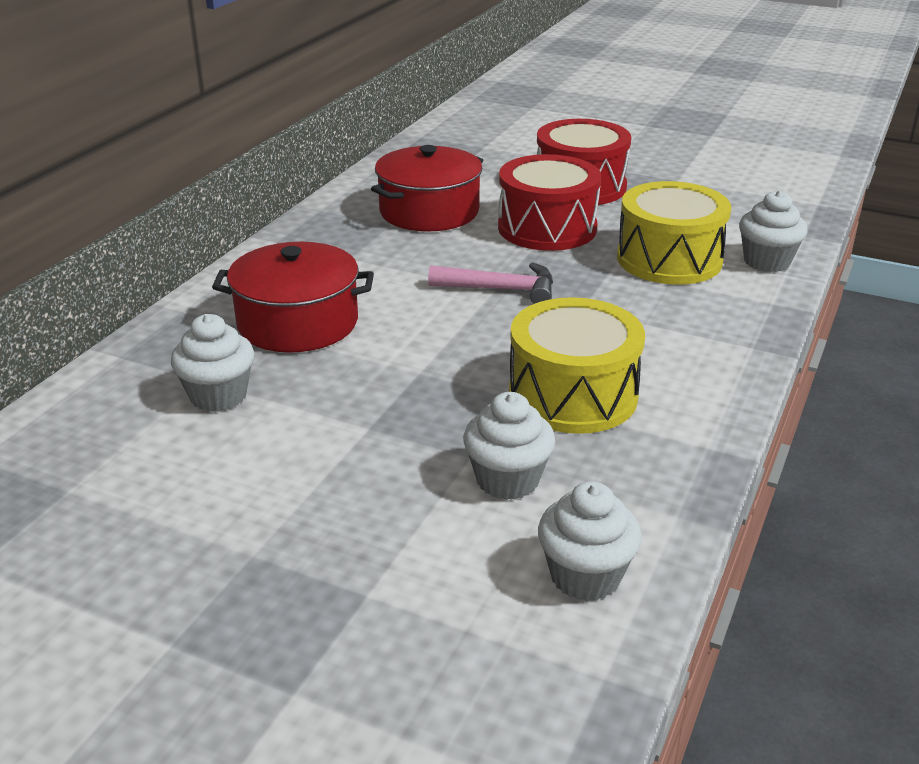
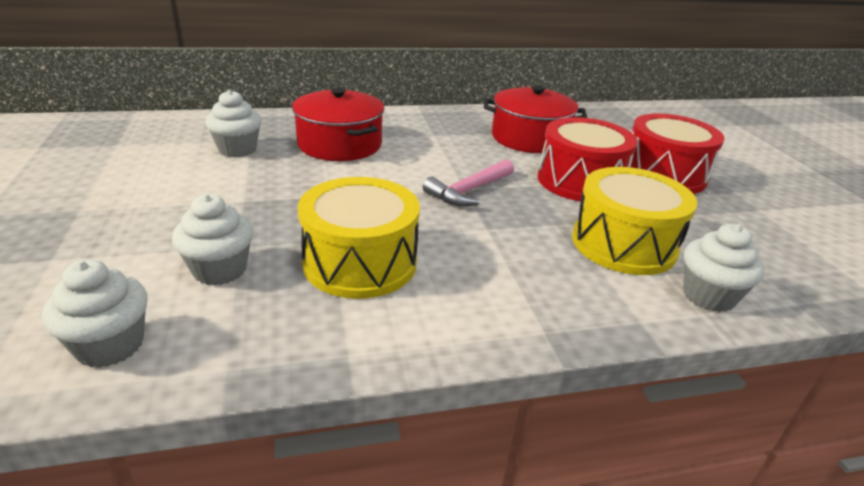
camera: 50 degrees right, 0 degrees up
(501, 289) = (469, 191): pink hammer -> pink hammer turned 75 degrees clockwise

